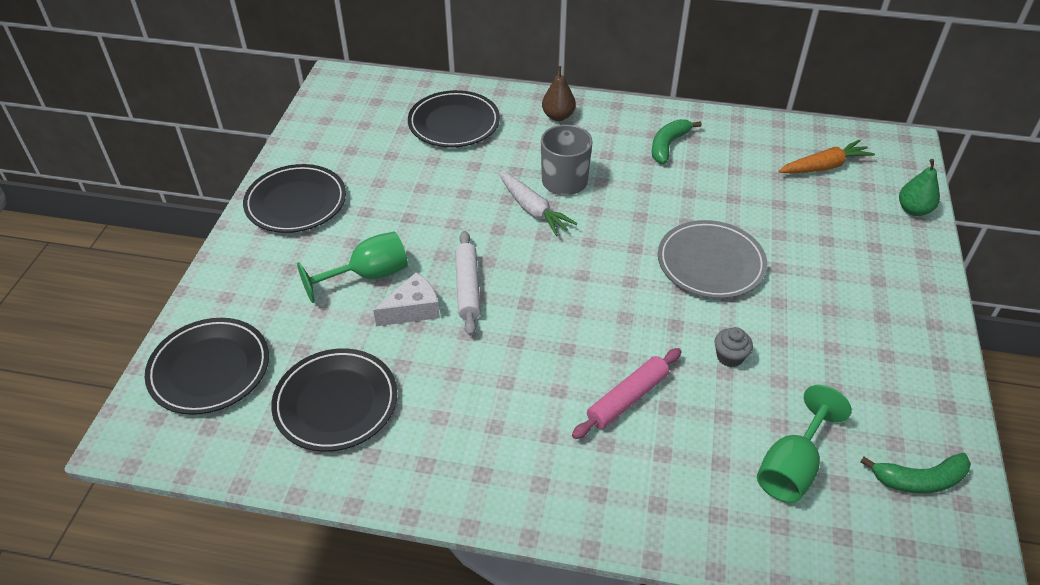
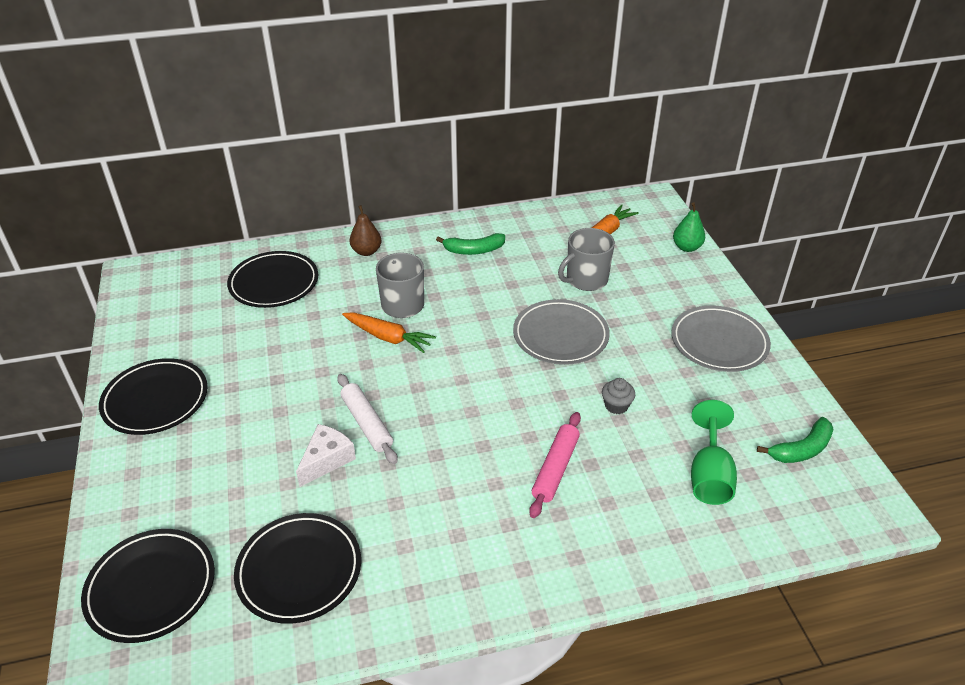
camera: 25 degrees left, 5 degrees down
(368, 275) = (266, 444): green goblet -> none
(533, 210) = (388, 337): white carrot -> orange carrot
(668, 145) = (474, 250): green banana -> green banana turned 105 degrees counterclockwise
(773, 212) = (586, 279): none -> grey mug
(889, 328) = (719, 342): none -> grey plate

